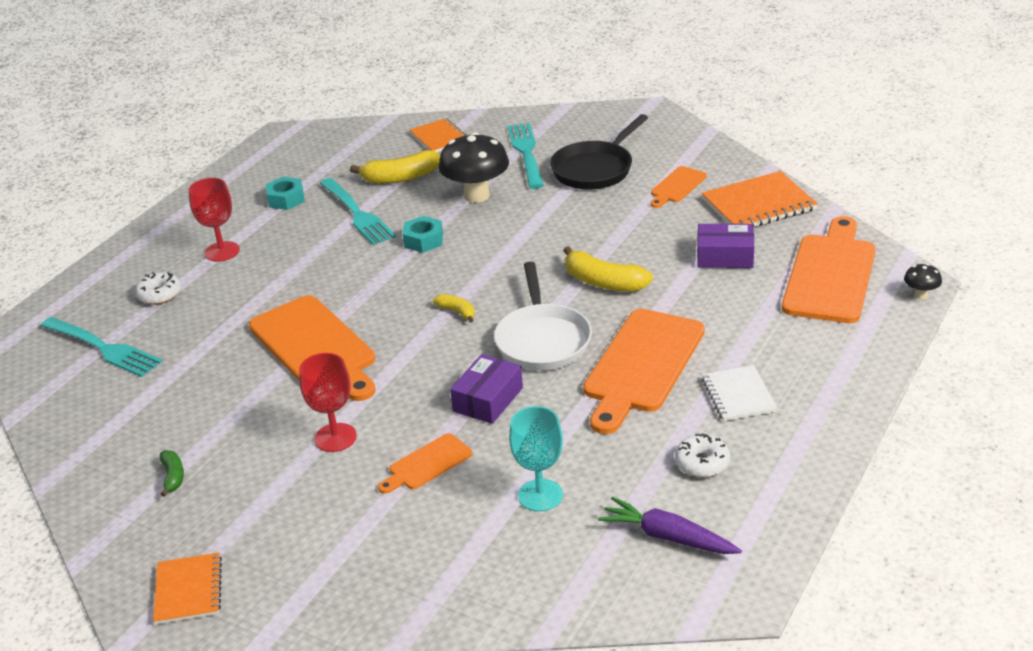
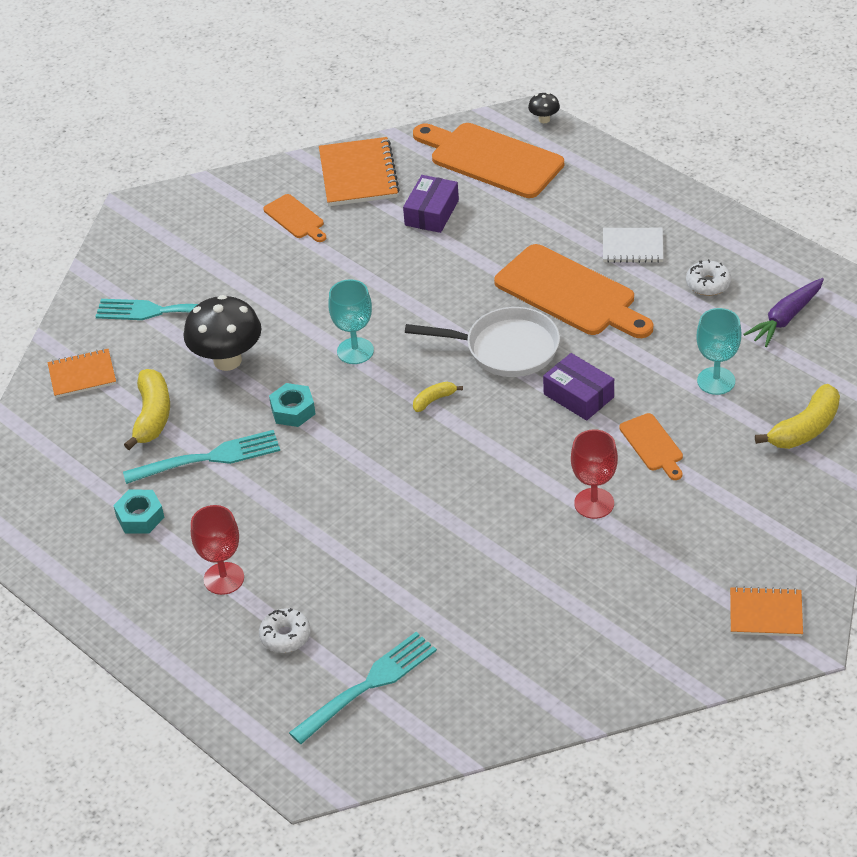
camera: 75 degrees left, 10 degrees up
(173, 476) = (609, 624): green banana -> none
(315, 347) = (445, 509): orange cutting board -> none
(510, 255) = (355, 351): none -> turquoise goblet
(595, 169) = (228, 267): black pan -> none
(603, 282) = (434, 295): yellow banana -> yellow banana (805, 428)

